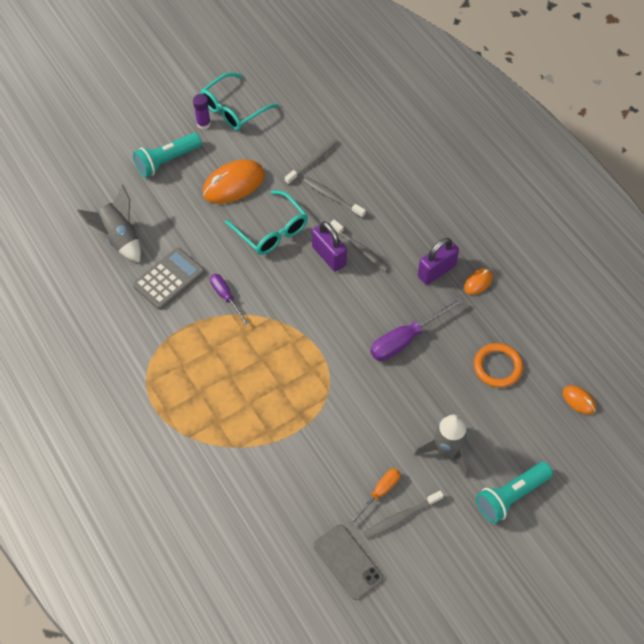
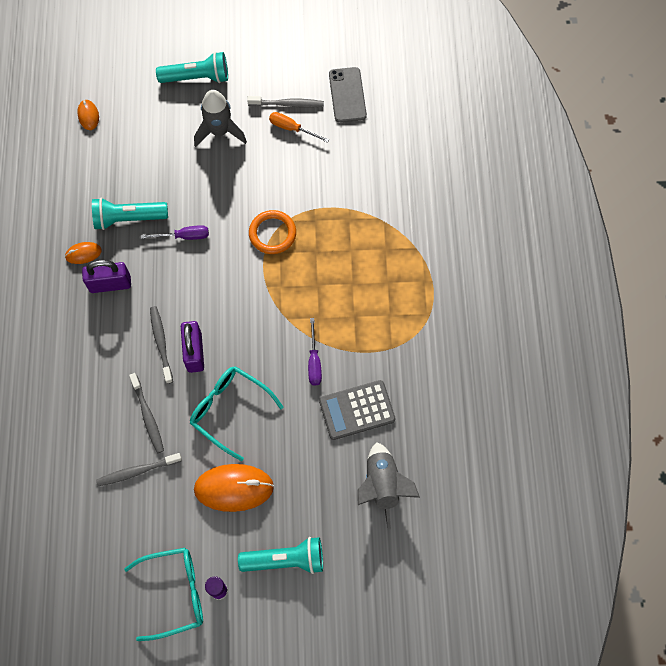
camera: 150 degrees left, 10 degrees up
(271, 230) = (230, 410): turquoise glasses -> turquoise glasses turned 45 degrees counterclockwise
(379, 493) = (292, 128): orange screwdriver -> orange screwdriver turned 45 degrees clockwise
(405, 339) = (184, 236): purple screwdriver -> purple screwdriver, size x0.62
(465, 329) = (128, 218): none -> turquoise flashlight
(497, 367) = (128, 174): orange ring -> orange ring (272, 233)

